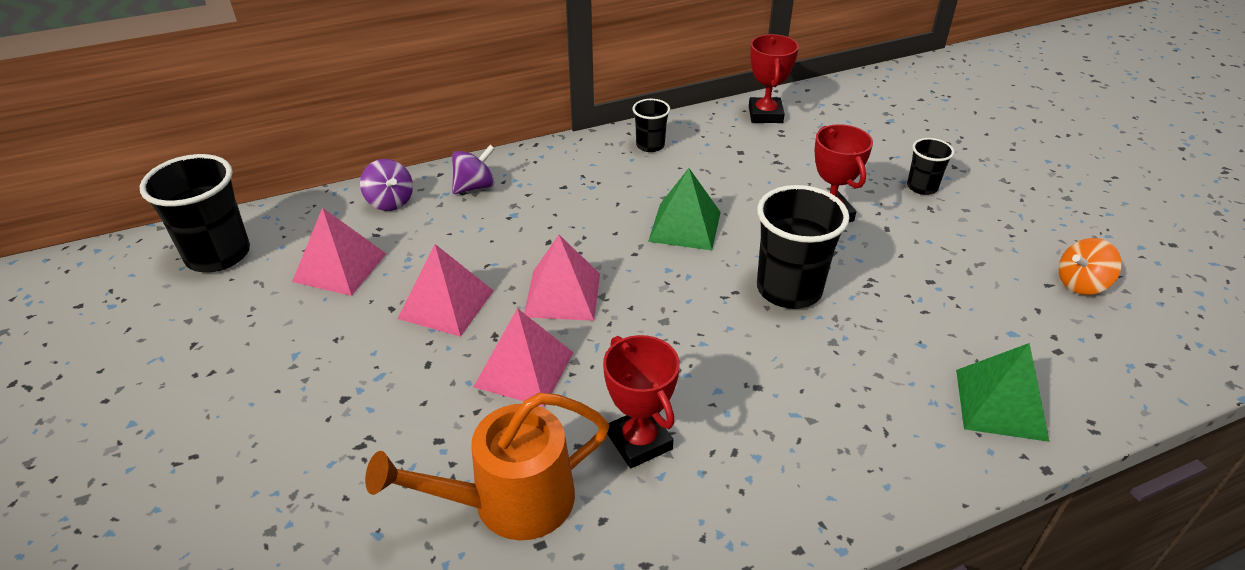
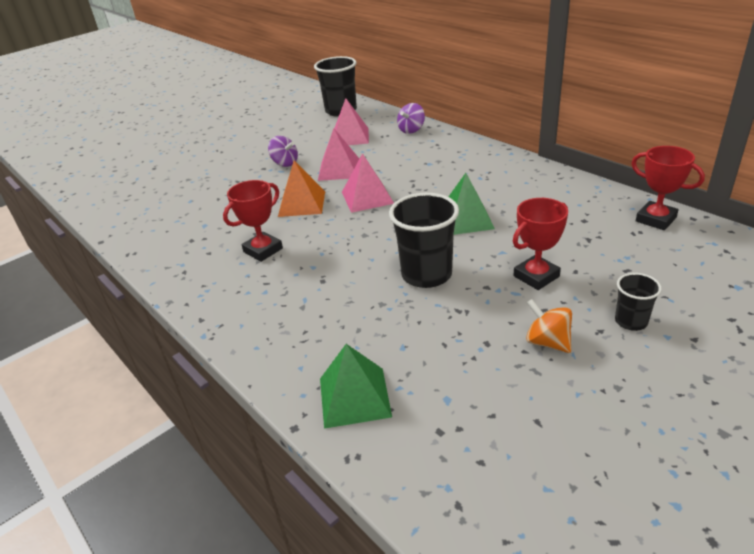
camera: 75 degrees right, 5 degrees down
(475, 187) = (445, 145): purple spinning top -> purple spinning top (285, 163)
(509, 502) = (213, 225): orange watering can -> none
(524, 369) = (302, 203): pink pyramid -> orange pyramid
(650, 145) = (550, 184): black cup -> none
(765, 115) = (656, 219): red trophy -> red trophy turned 60 degrees clockwise
(1081, 284) = (556, 447): orange spinning top -> orange spinning top (547, 342)

